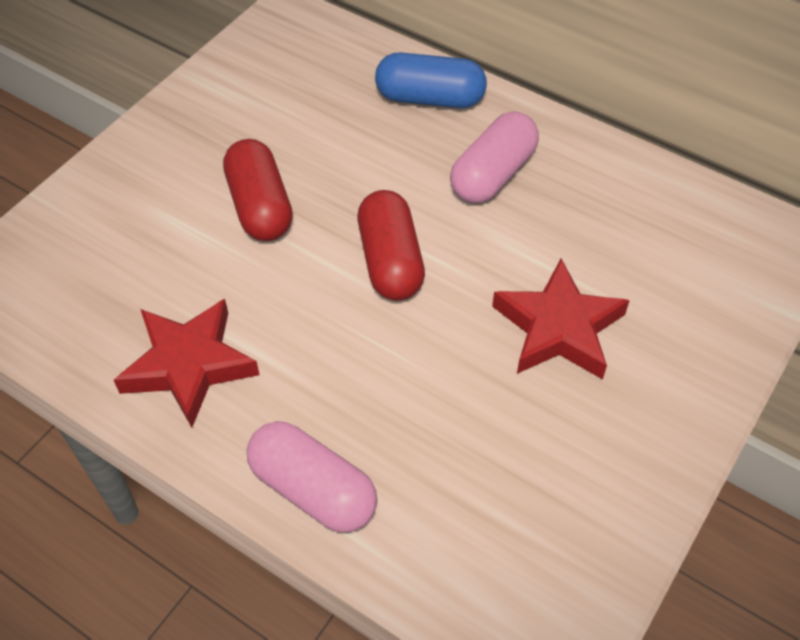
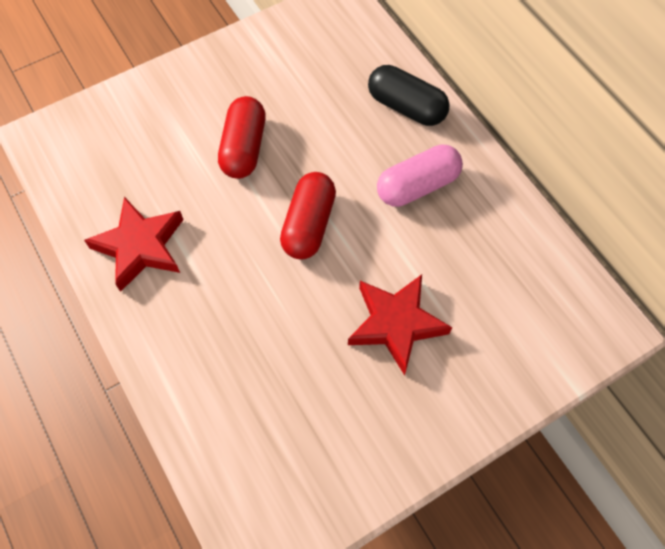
camera: 25 degrees right, 10 degrees up
(313, 490) = (172, 368): pink capsule -> none
(430, 98) = (406, 107): blue capsule -> black capsule

